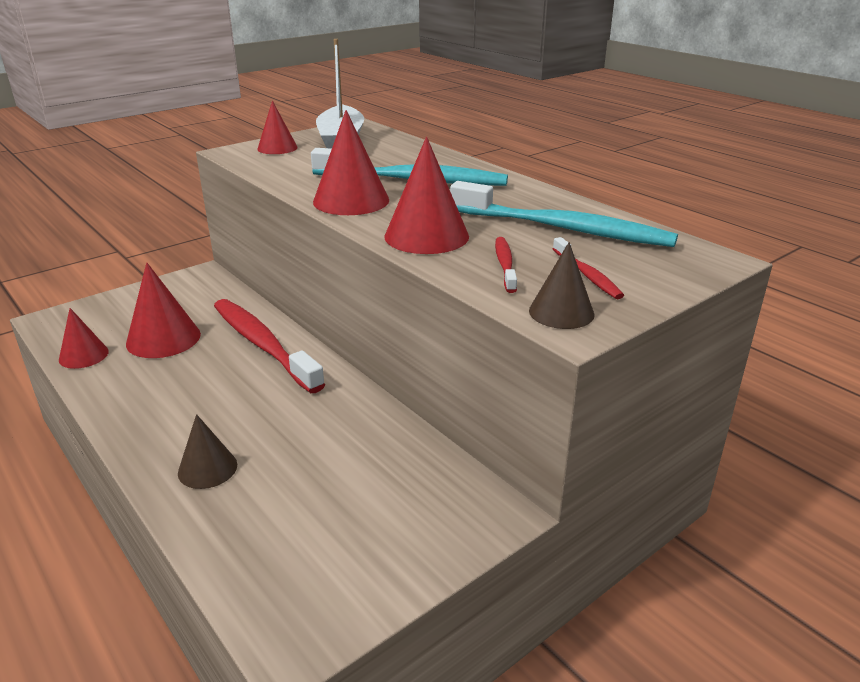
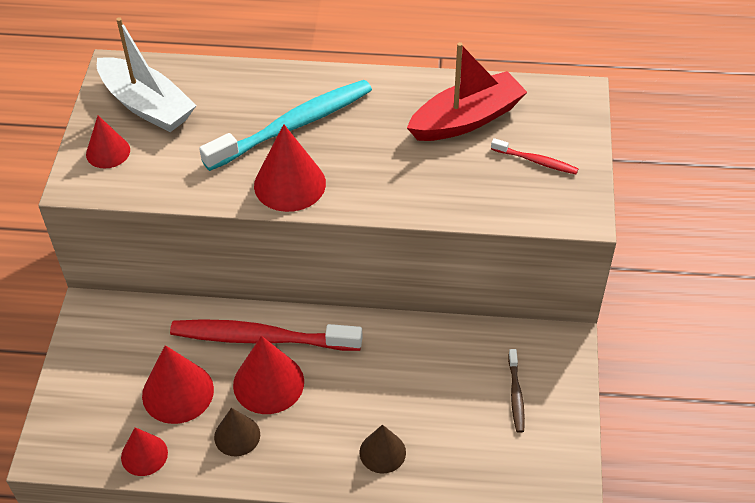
camera: 45 degrees left, 20 degrees up
(382, 516) = (516, 395): none -> brown toothbrush
(426, 236) = (399, 188): red cone -> red cone (268, 383)
(505, 265) = (483, 184): red toothbrush -> none
(561, 312) = (563, 206): brown cone -> brown cone (237, 435)
(563, 228) = (466, 119): turquoise toothbrush -> red boat

